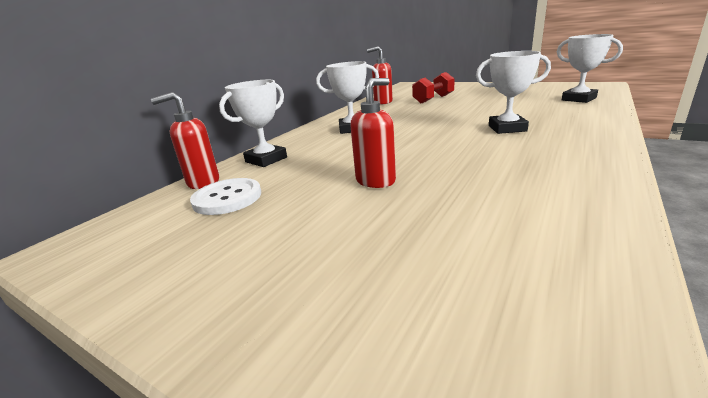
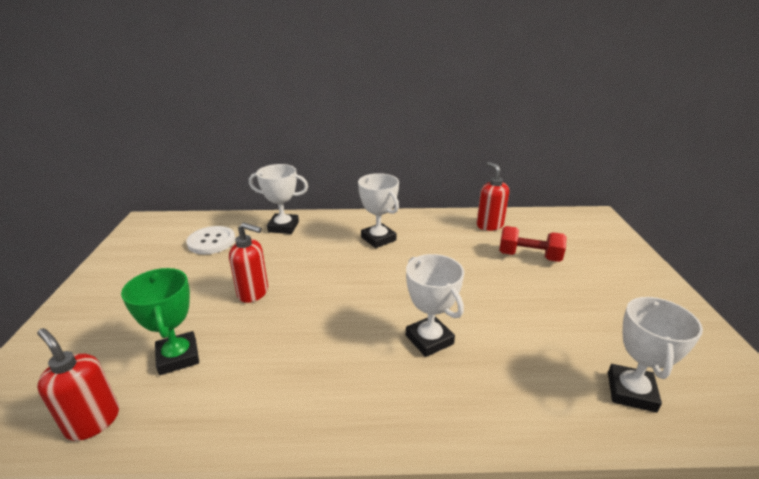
camera: 55 degrees right, 5 degrees up
(203, 182) = (235, 221): red soap dispenser -> red soap dispenser (93, 421)
(465, 228) = (178, 357): none -> green trophy

